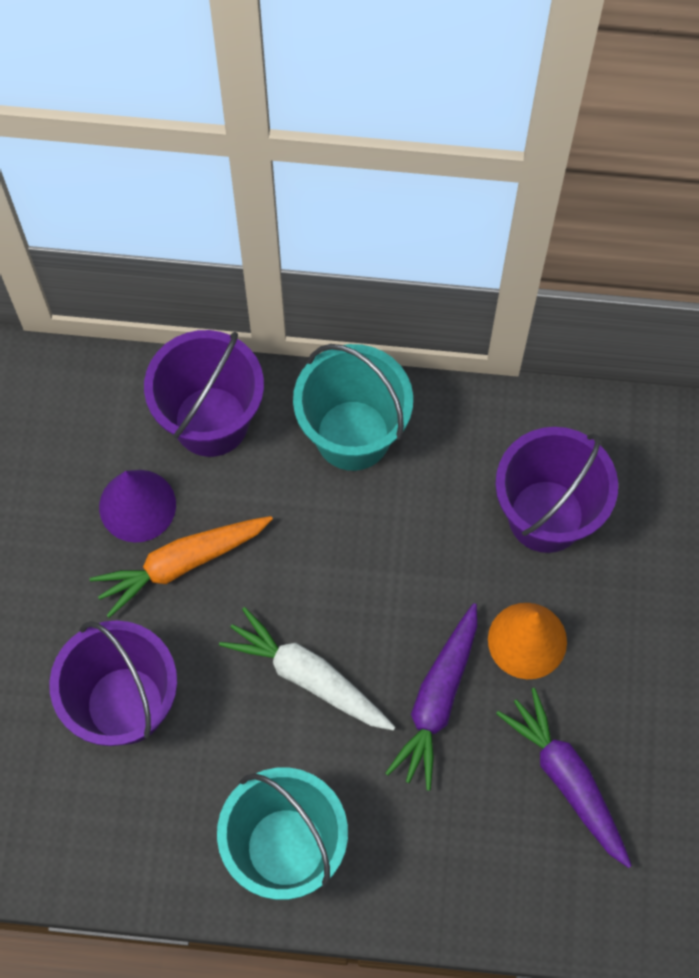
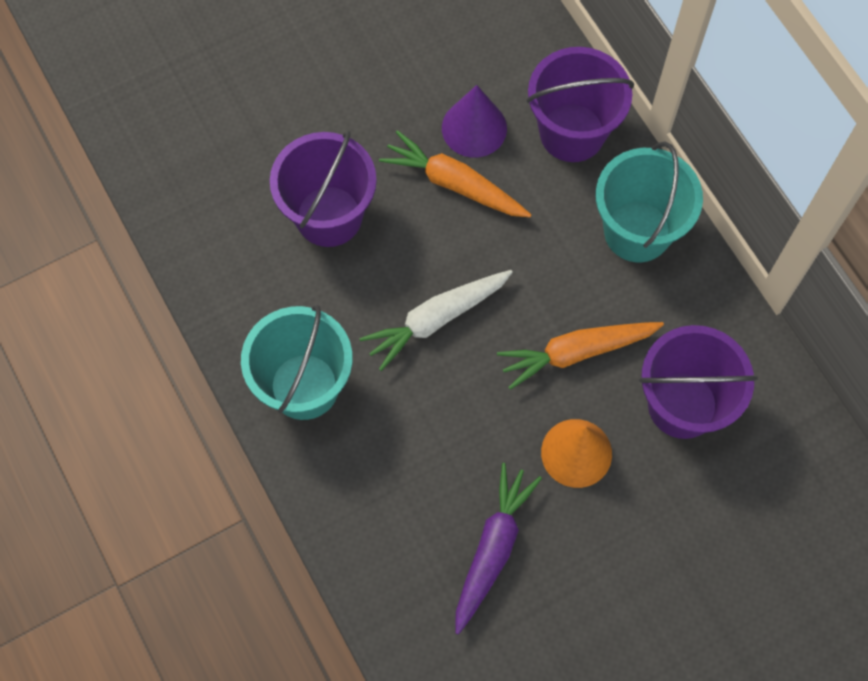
camera: 55 degrees right, 0 degrees up
(308, 676) = (436, 319): white carrot -> white carrot turned 120 degrees counterclockwise
(431, 572) = (576, 352): none -> orange carrot
(437, 701) = (484, 419): purple carrot -> none

